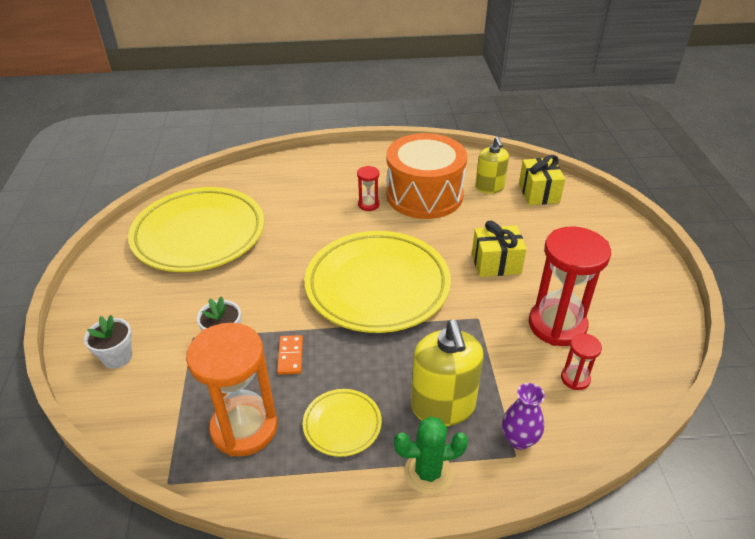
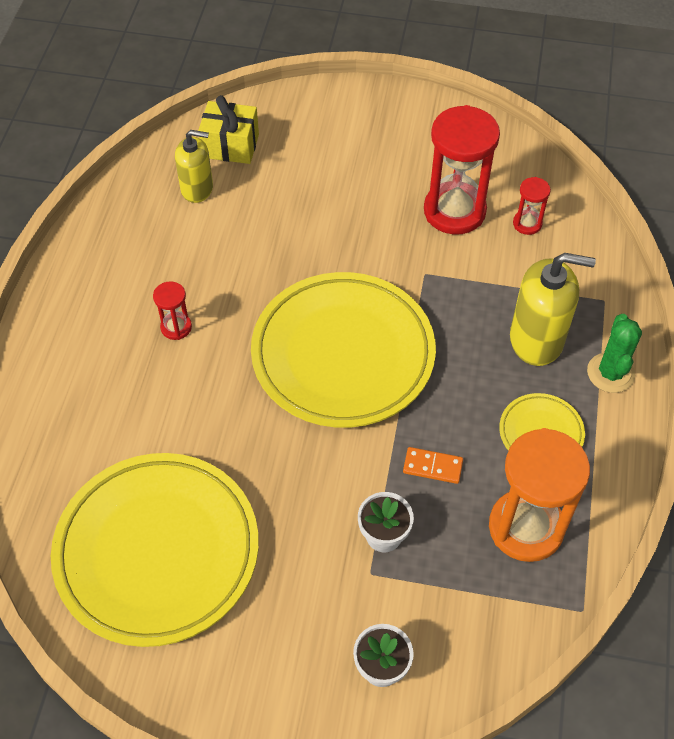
camera: 75 degrees left, 15 degrees up
(424, 195) = (183, 260): orange drum -> none
(496, 263) = (343, 229): yellow gift -> none
(519, 439) = (587, 291): purple vase -> none

